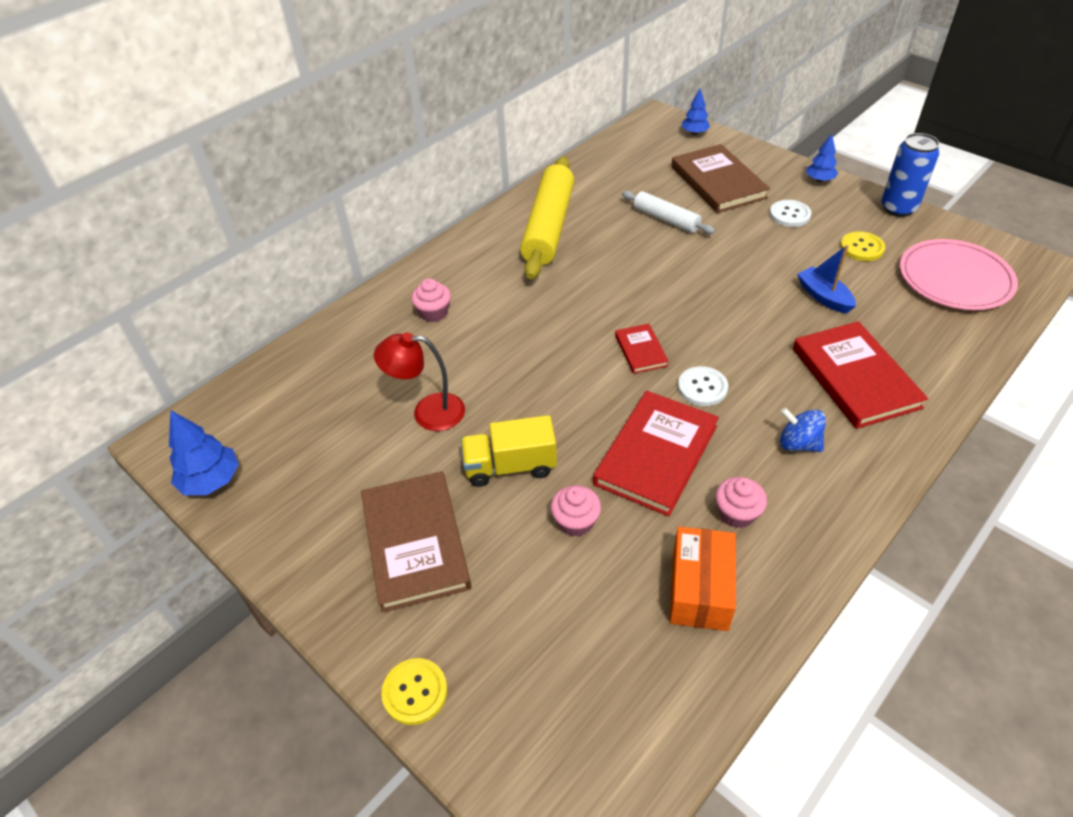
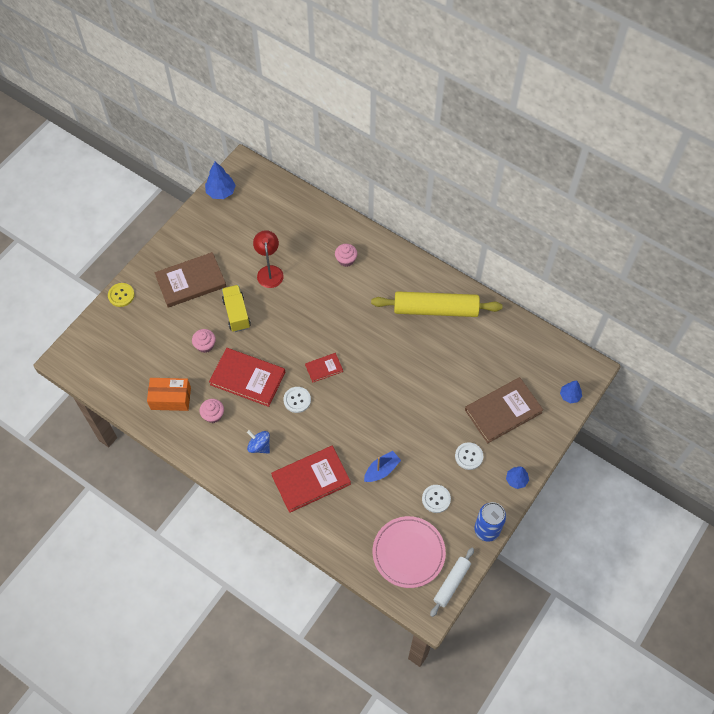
camera: 80 degrees right, 15 degrees up
(666, 219) = (453, 378): white rolling pin -> white rolling pin (451, 583)
(798, 443) = (259, 446): blue spinning top -> blue spinning top turned 75 degrees counterclockwise
(861, 248) = (436, 499): yellow button -> white button

